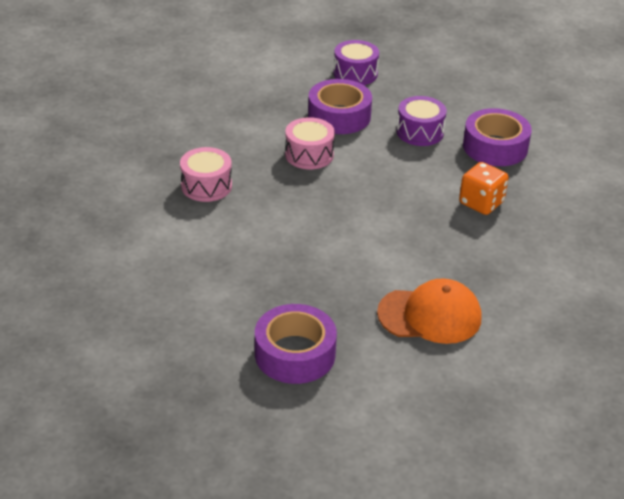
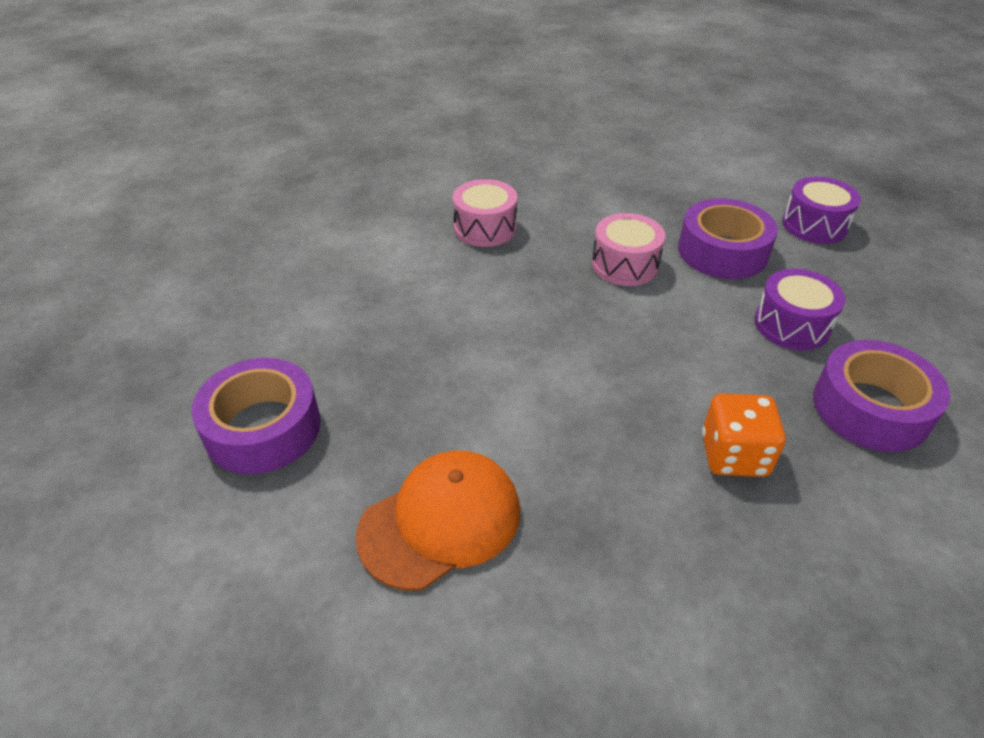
camera: 55 degrees right, 5 degrees up
(430, 315) = (440, 521): orange cap -> orange cap turned 90 degrees counterclockwise

